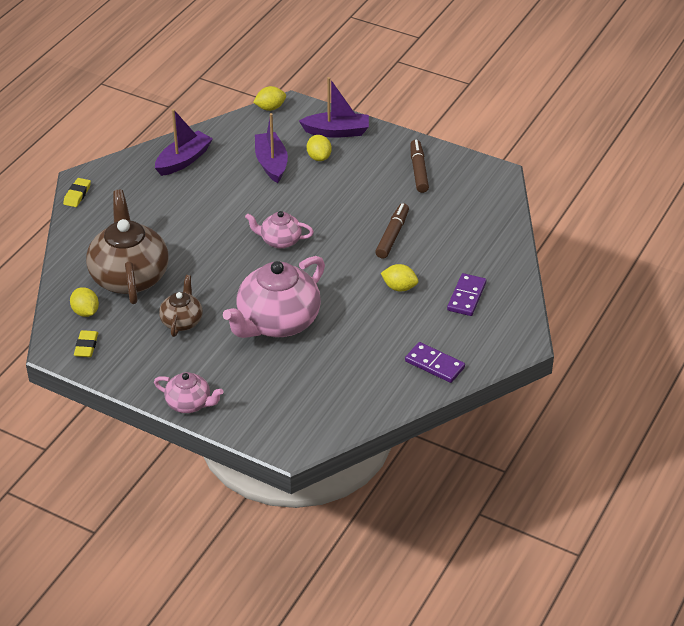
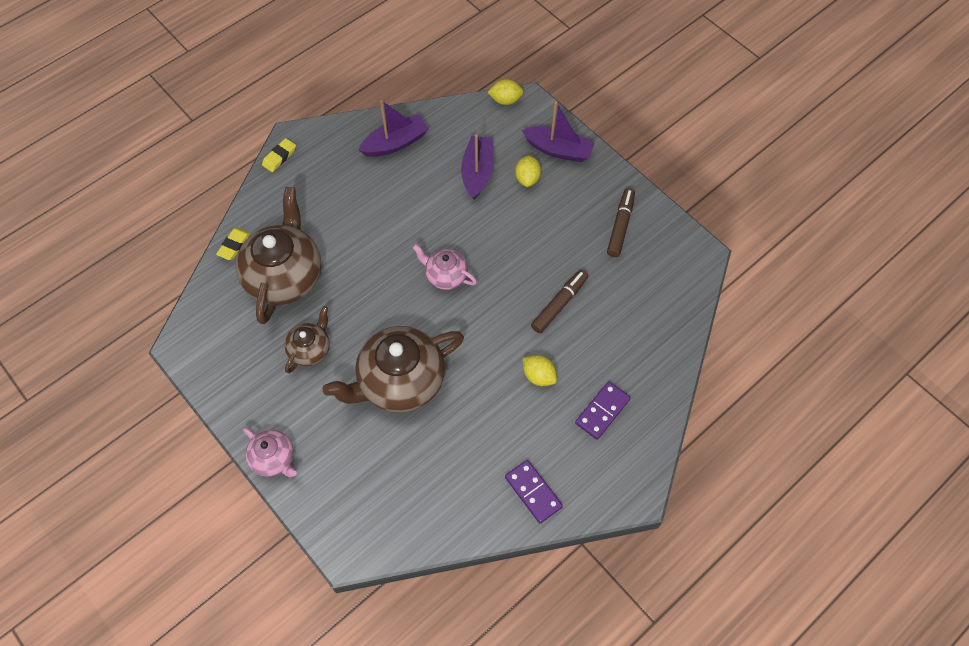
camera: 20 degrees right, 20 degrees up
(85, 312) = (226, 307): yellow lemon -> none
(86, 346) = (209, 351): yellow eraser -> yellow eraser (234, 245)
(277, 322) = (400, 382): pink teapot -> brown teapot

